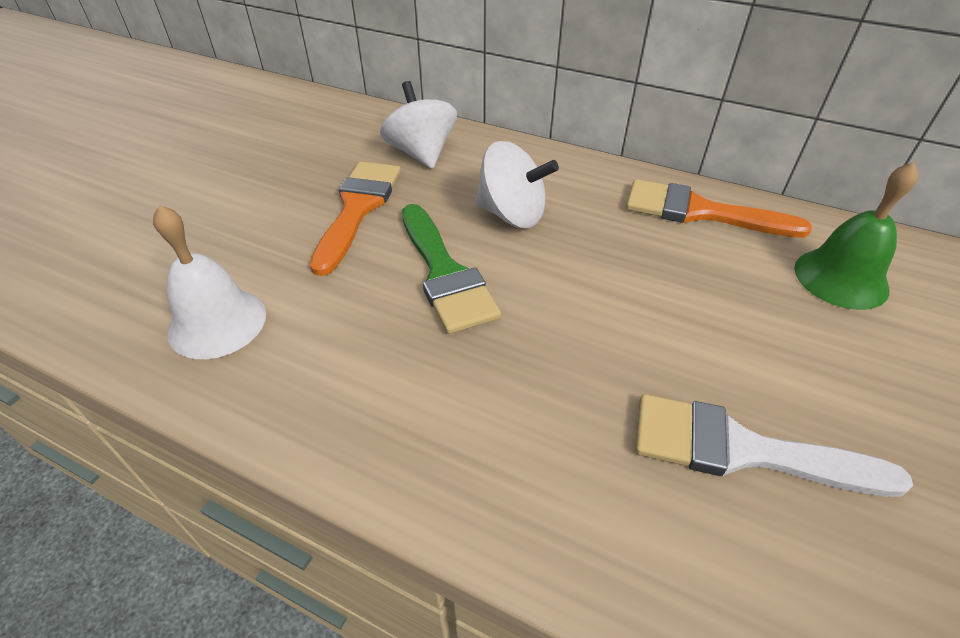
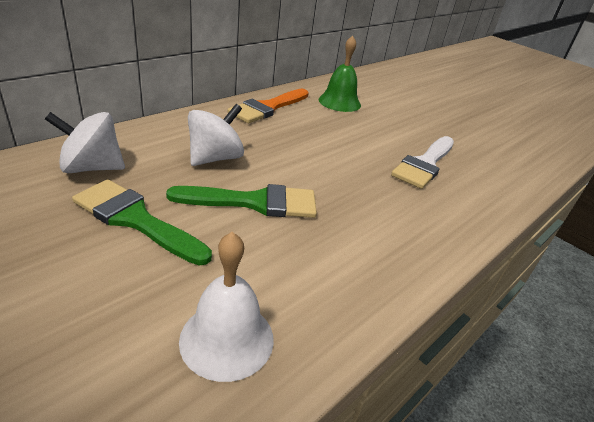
camera: 75 degrees left, 10 degrees down
(358, 208) = (135, 219): orange brush -> green brush

